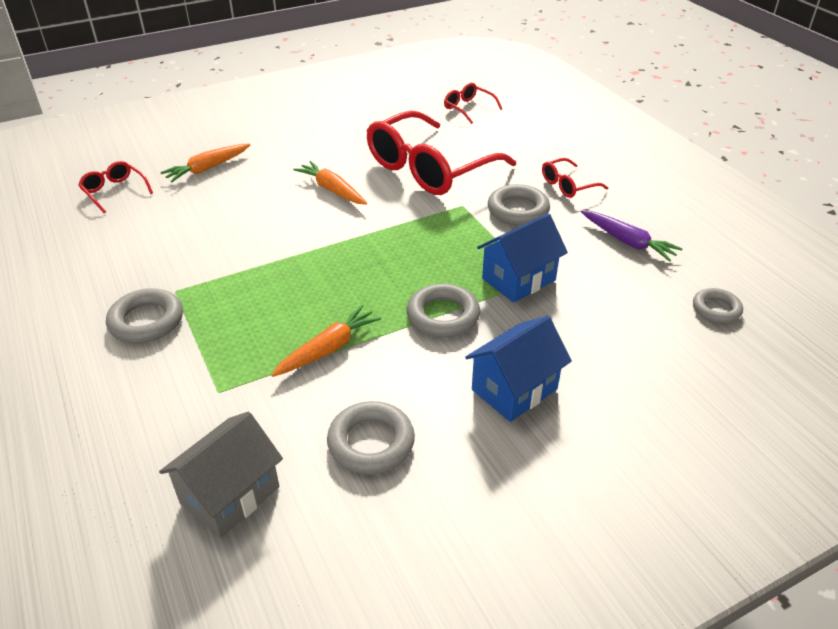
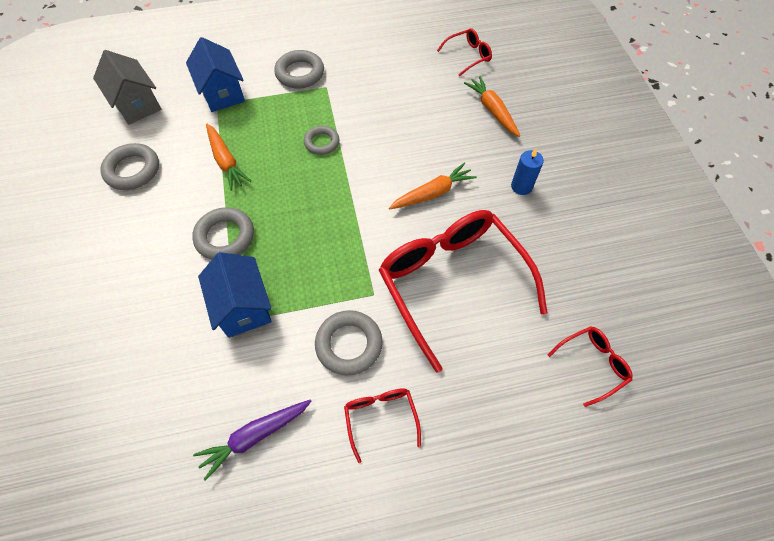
camera: 105 degrees right, 20 degrees up
(309, 145) = (521, 186): none -> blue candle
(514, 389) = (127, 261): blue house -> blue house (222, 93)
(716, 309) = (120, 472): grey ring -> grey ring (321, 142)

